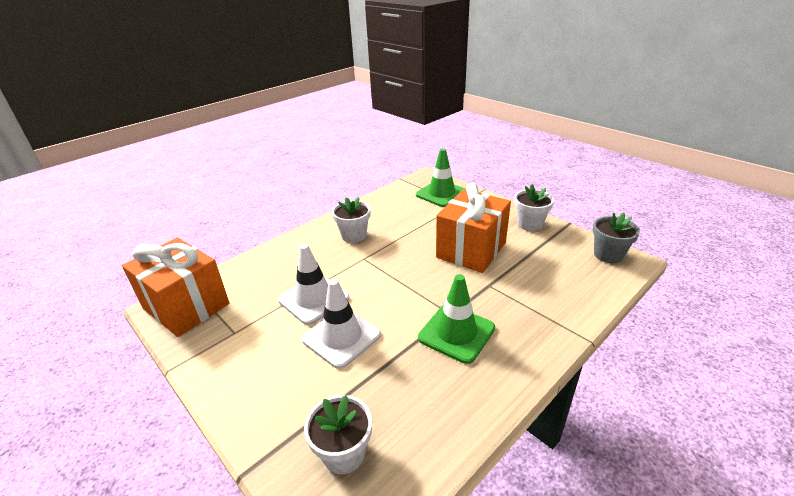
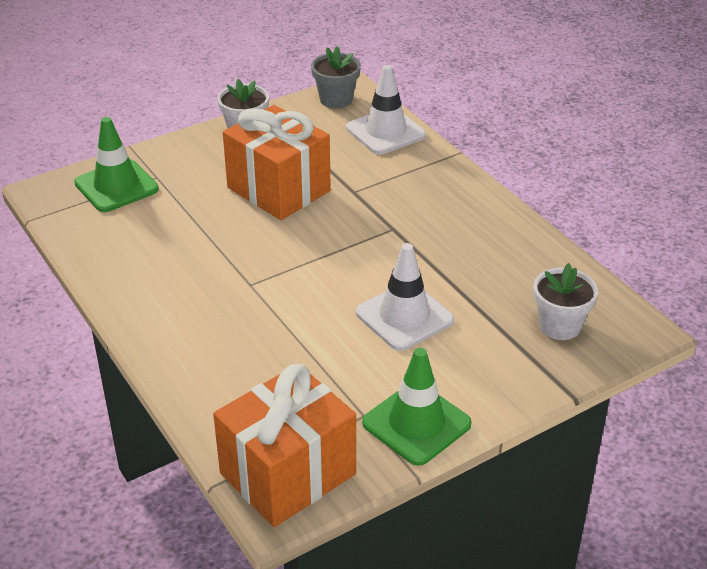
camera: 80 degrees left, 5 degrees up
(314, 299) = (323, 337): white traffic cone -> white traffic cone (385, 132)
(354, 235) = (185, 288): white flower pot -> none
(456, 333) = (424, 230): green traffic cone -> green traffic cone (416, 423)

